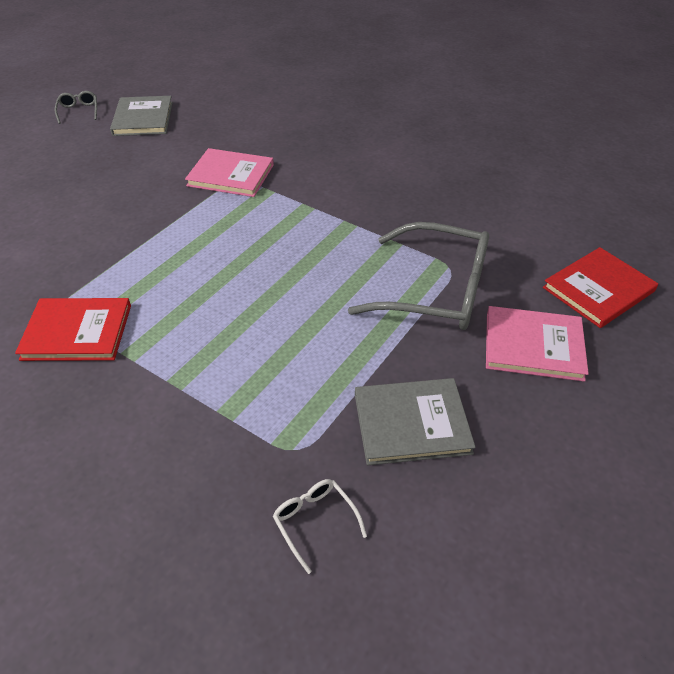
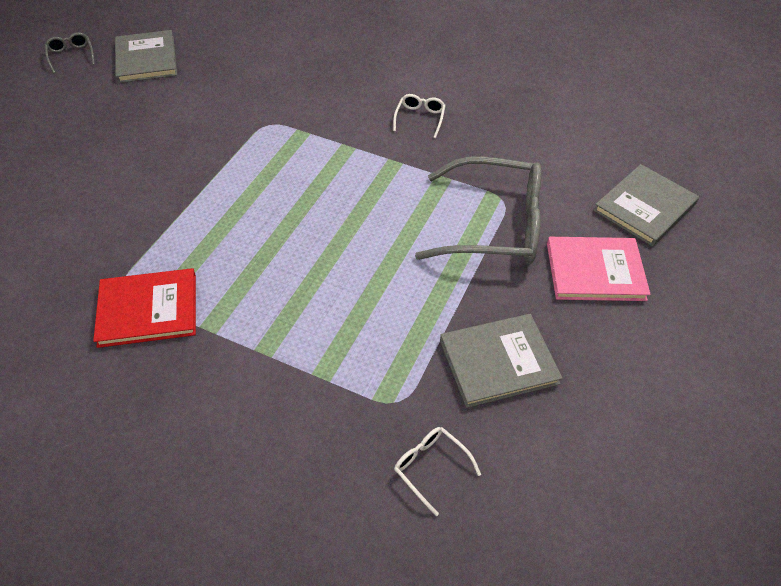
camera: 10 degrees left, 5 degrees up
(231, 175) = (259, 118): pink book -> none
(383, 188) = (420, 118): none -> white glasses
(598, 289) = (644, 207): red book -> grey book

